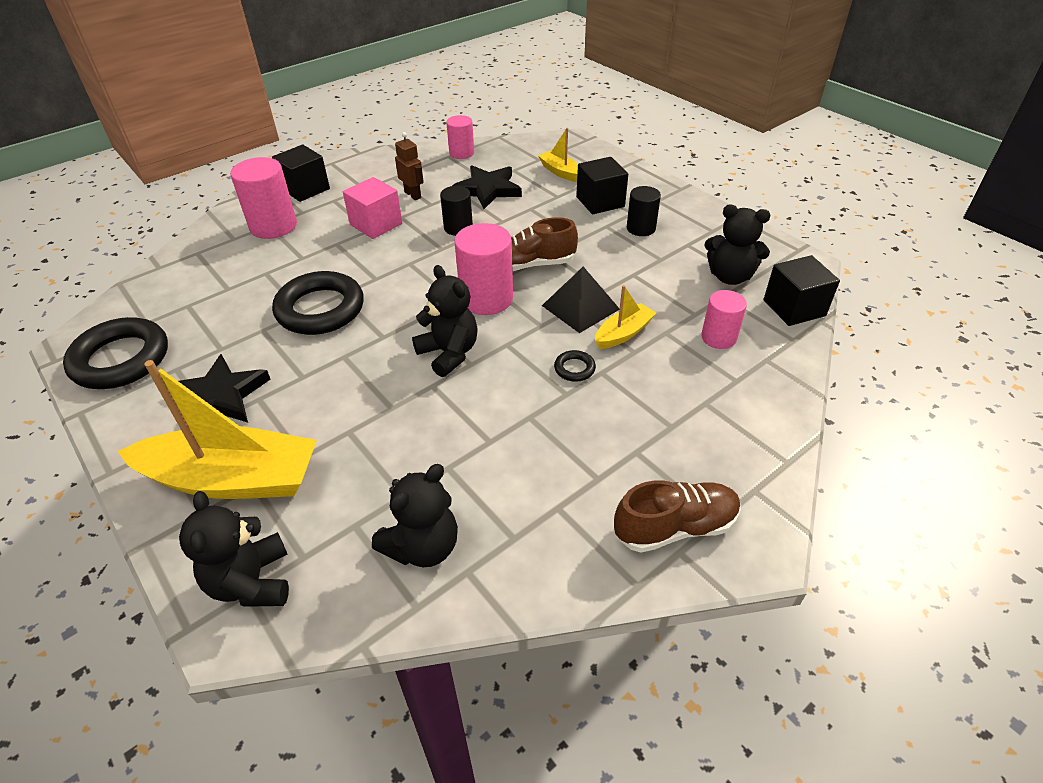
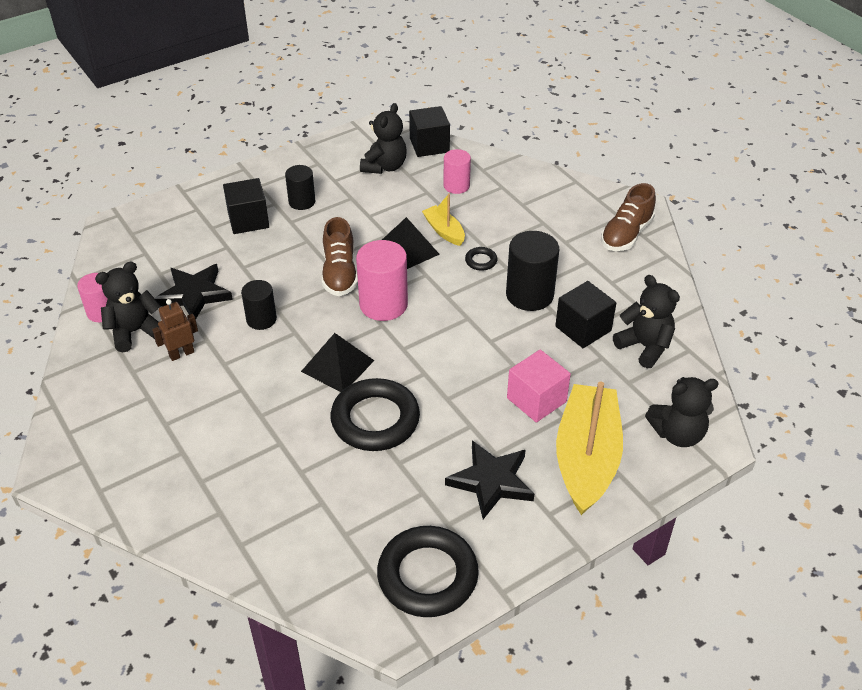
camera: 85 degrees left, 0 degrees up
(273, 226) = (205, 475): pink cylinder -> none
(305, 189) = (127, 453): black cube -> black cube (583, 328)
(376, 224) = (233, 383): pink cube -> pink cube (536, 400)
(395, 278) = (337, 366): none -> black pyramid
(449, 353) = (453, 330): black teddy bear -> black teddy bear (134, 332)
(517, 417) = (529, 295): none -> black cylinder
(561, 172) = (181, 239): yellow boat -> none
(675, 527) = (626, 234): brown shoe -> brown shoe turned 135 degrees counterclockwise

